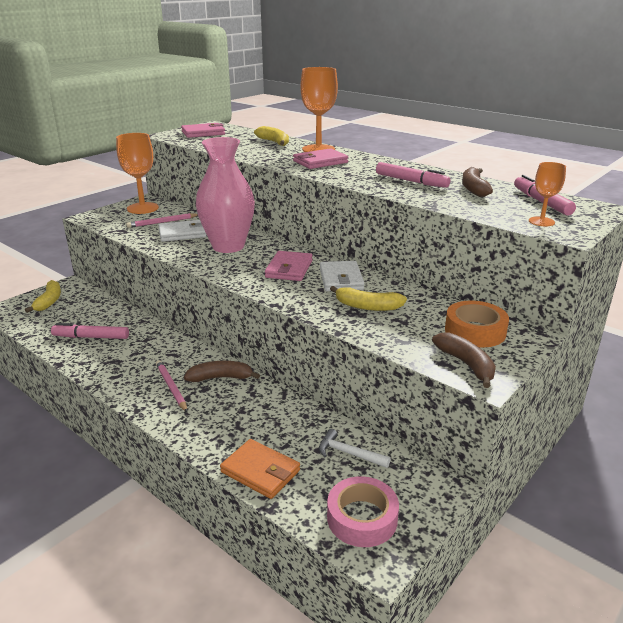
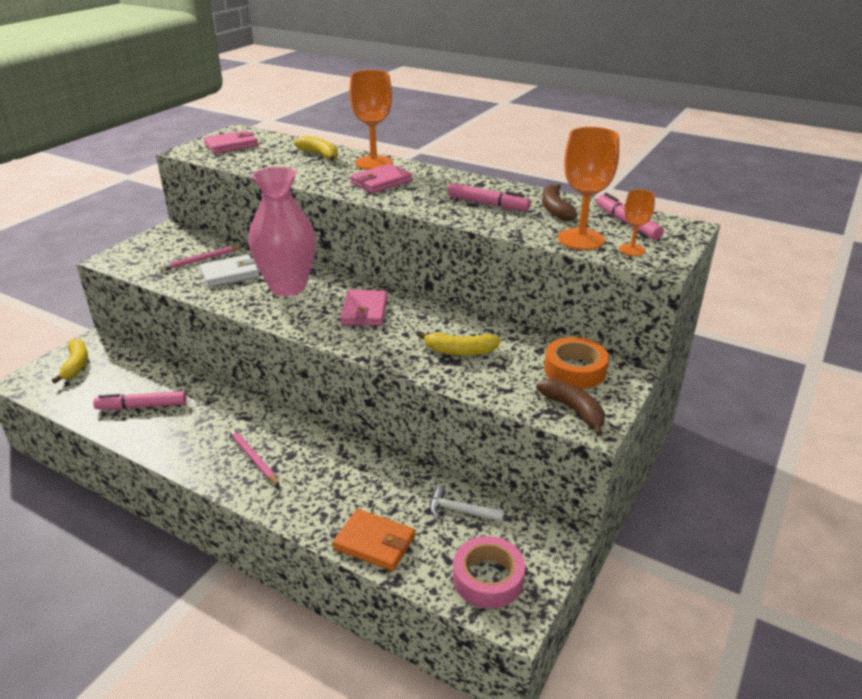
camera: 10 degrees left, 5 degrees up
(142, 208) = (171, 242): orange goblet -> orange goblet (581, 239)
(220, 378) = (305, 440): brown banana -> none
(341, 279) = (424, 319): white wallet -> none

